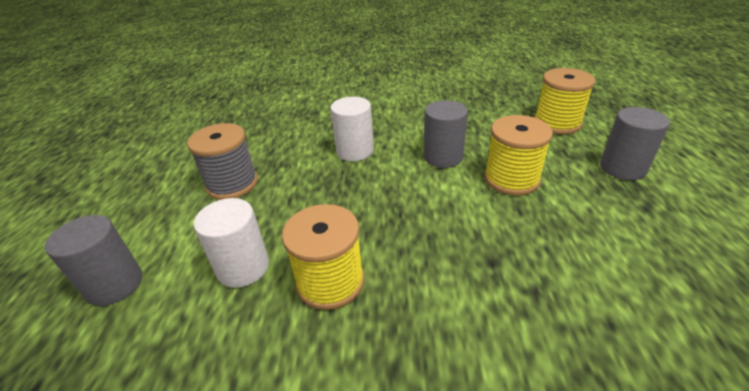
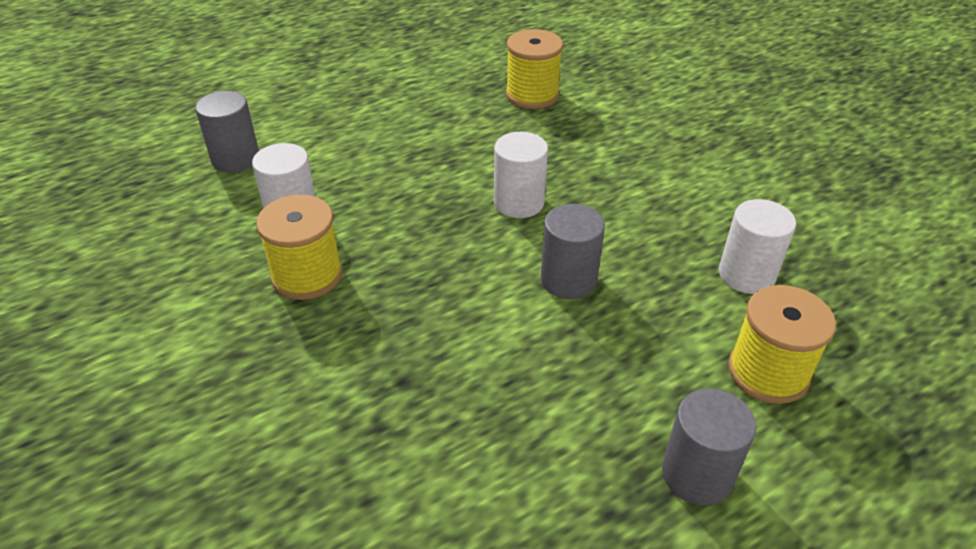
camera: 55 degrees right, 5 degrees up
(232, 184) = (394, 148): grey spool -> none
(483, 104) = (746, 275): none -> white cylinder
(511, 179) = (570, 358): yellow spool -> yellow spool (532, 95)

